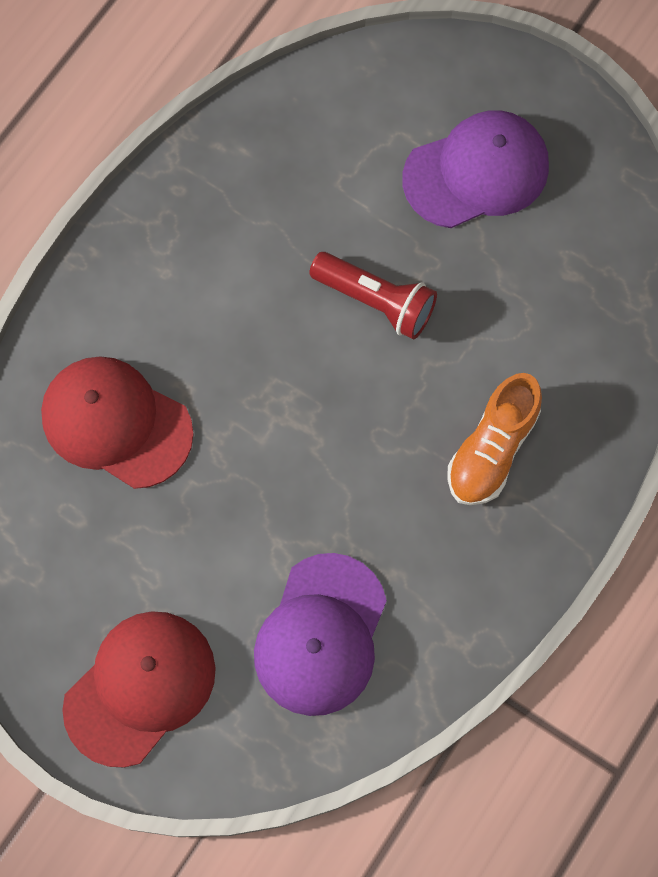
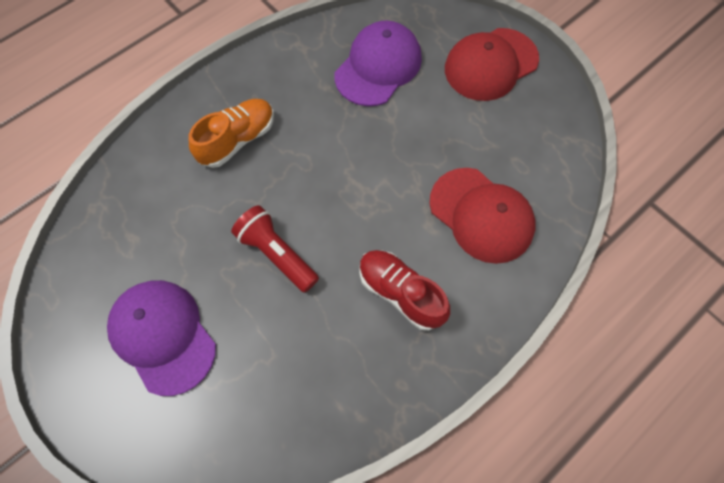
camera: 165 degrees left, 5 degrees down
(203, 292) = (400, 293): none -> red shoe
(476, 172) = (163, 336): purple cap -> purple cap turned 60 degrees clockwise

